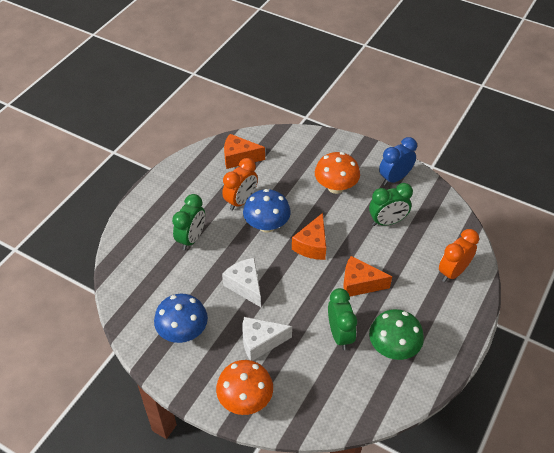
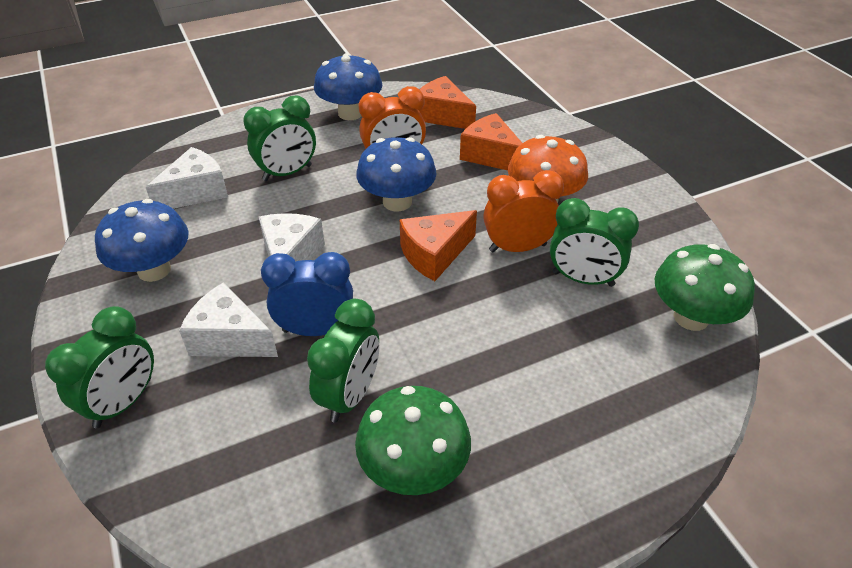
camera: 35 degrees right, 5 degrees down
(153, 277) = (196, 192): none -> white cheese
(186, 181) = (350, 113): none -> blue mushroom
(245, 400) = (123, 402): orange mushroom -> green clock
(360, 284) = (454, 341): orange cheese -> orange cheese (491, 156)
(394, 178) = (649, 229): blue clock -> blue clock (316, 330)
(443, 216) = (691, 317): none -> green mushroom
(453, 272) = (635, 409): orange clock -> orange clock (517, 248)

